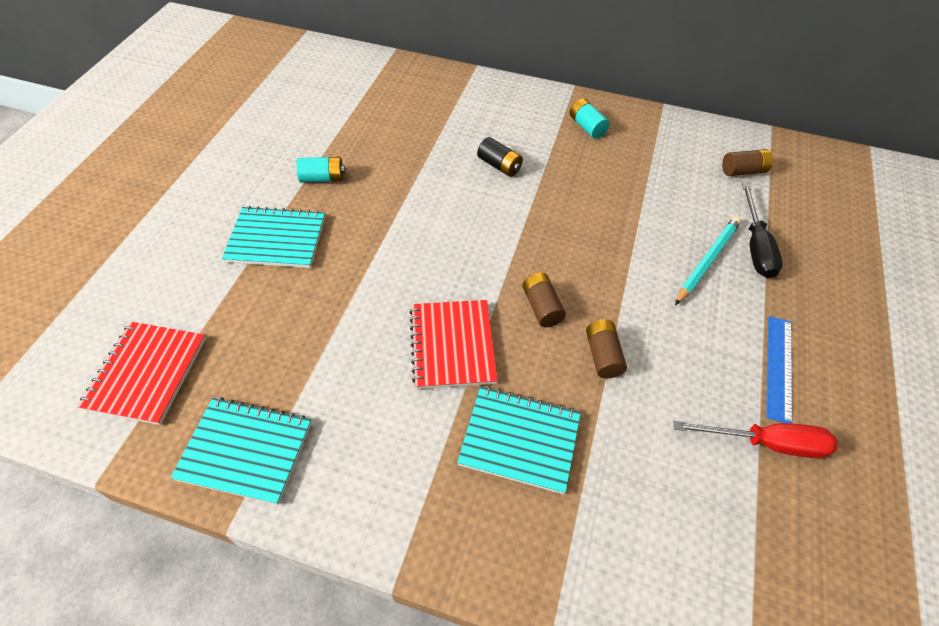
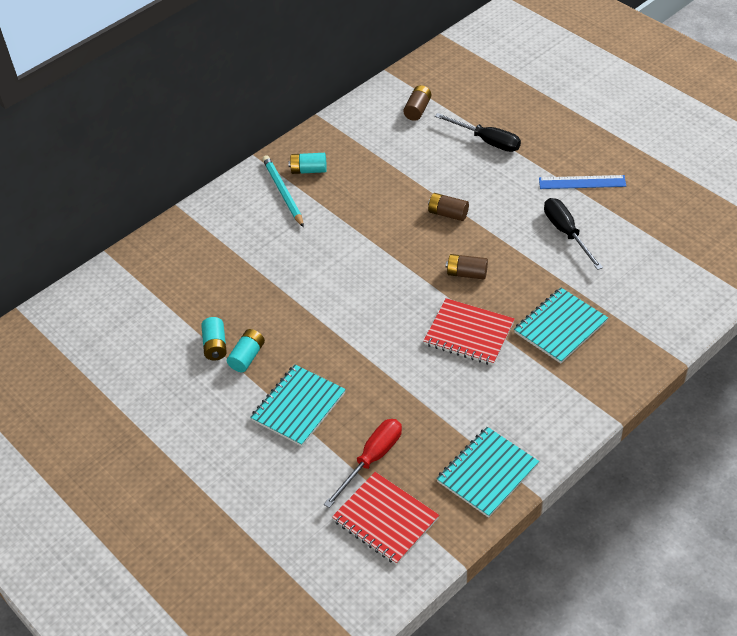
camera: 55 degrees left, 5 degrees down
(325, 152) = (215, 345): none -> turquoise battery
(499, 166) = (314, 240): black battery -> none
(602, 355) = (524, 260): brown battery -> brown battery (448, 214)
(680, 384) = (566, 233): none -> black screwdriver
(707, 261) = (483, 171): turquoise pencil -> turquoise pencil (283, 192)
(767, 443) = (626, 215): red screwdriver -> red screwdriver (372, 459)
(779, 367) = (582, 182): blue ruler -> blue ruler turned 45 degrees counterclockwise

